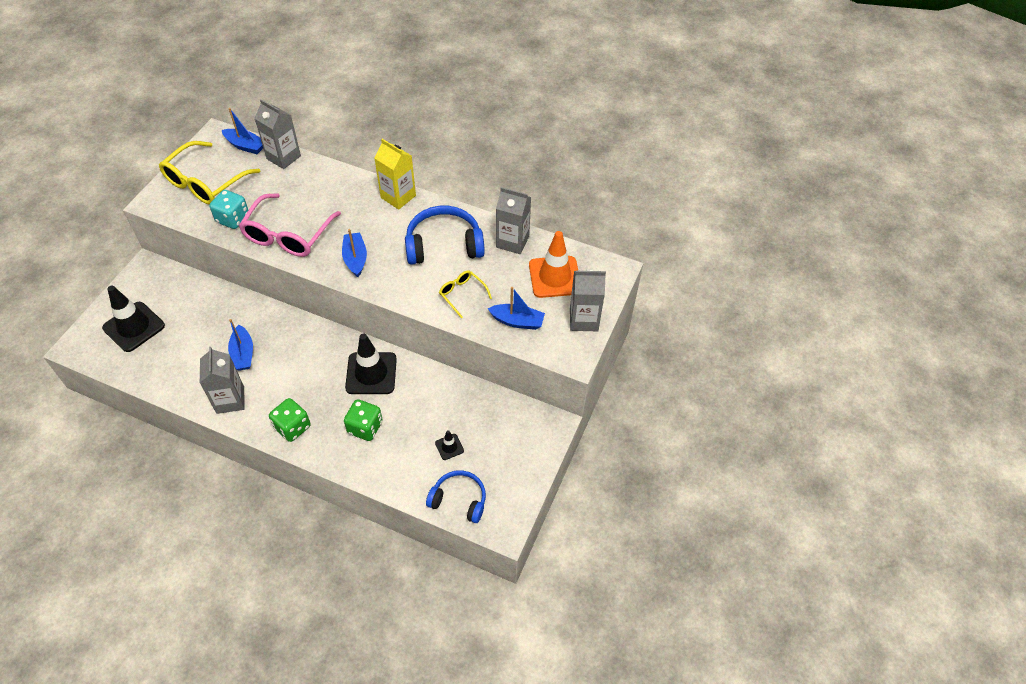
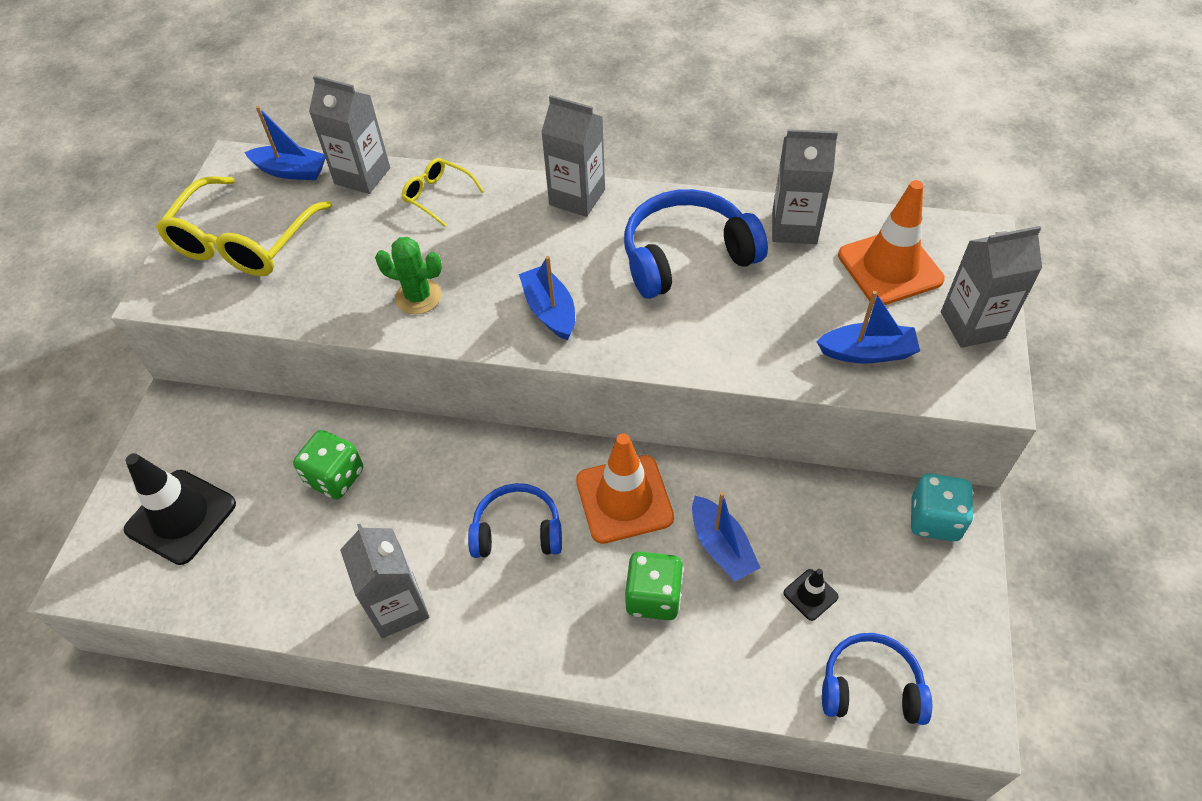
camera: 10 degrees left, 0 degrees up
(233, 219) = (312, 291): turquoise dice -> turquoise dice (934, 519)
(243, 354) = (391, 518): blue boat -> blue boat (721, 546)
(288, 235) = (418, 297): pink glasses -> green cactus
(292, 427) = (527, 629): green dice -> green dice (335, 477)
(307, 376) = (517, 531): none -> blue headphones
(371, 373) = (624, 499): black traffic cone -> orange traffic cone
(398, 197) = (577, 197): yellow carton -> grey carton
(462, 294) = (754, 329): yellow glasses -> yellow glasses (438, 196)

